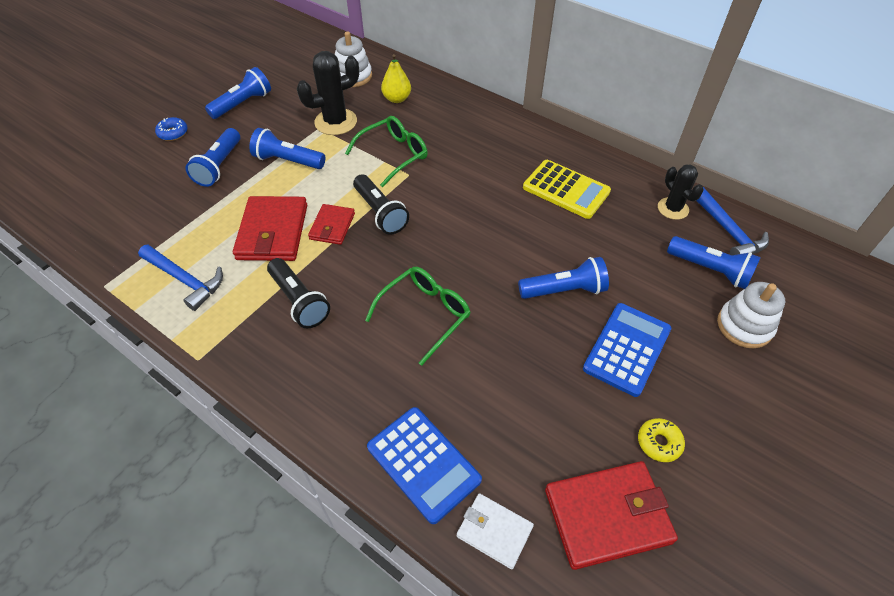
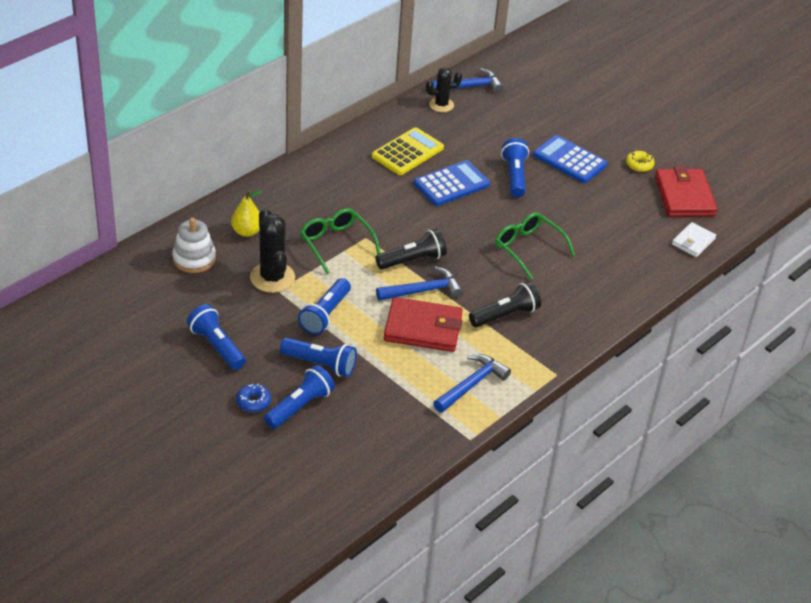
camera: 85 degrees left, 10 degrees down
(332, 226) = (423, 290): red wallet -> blue hammer
(423, 463) = (649, 265): blue calculator -> blue calculator (451, 184)
(710, 270) = (506, 105): blue flashlight -> blue flashlight (300, 406)
(744, 326) = (556, 106): white stacking toy -> none

